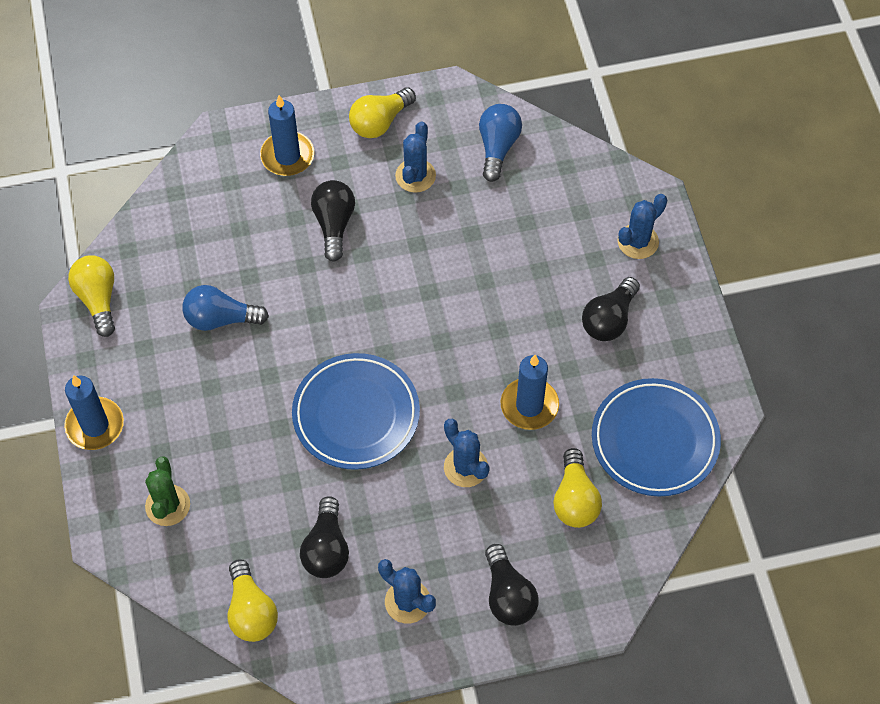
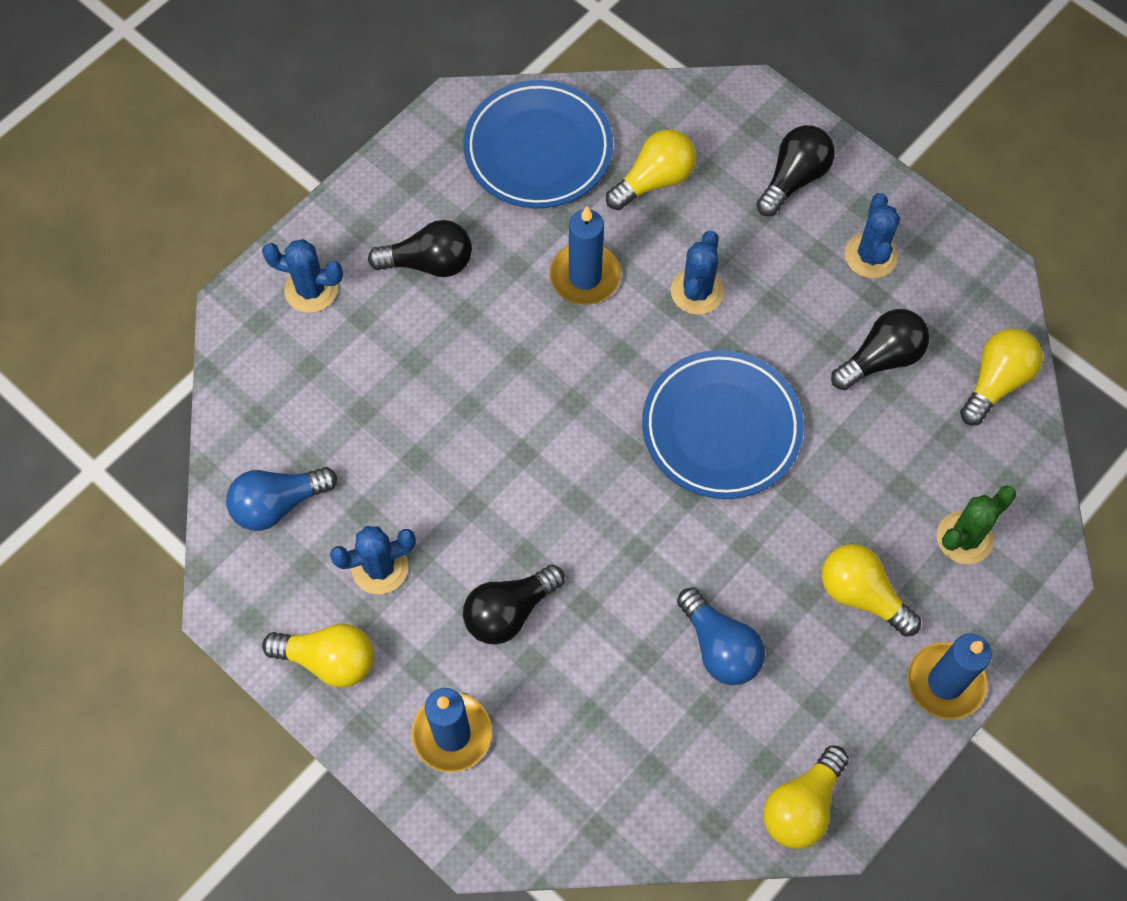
camera: 125 degrees left, 5 degrees up
(184, 418) = (861, 594): none -> yellow light bulb

